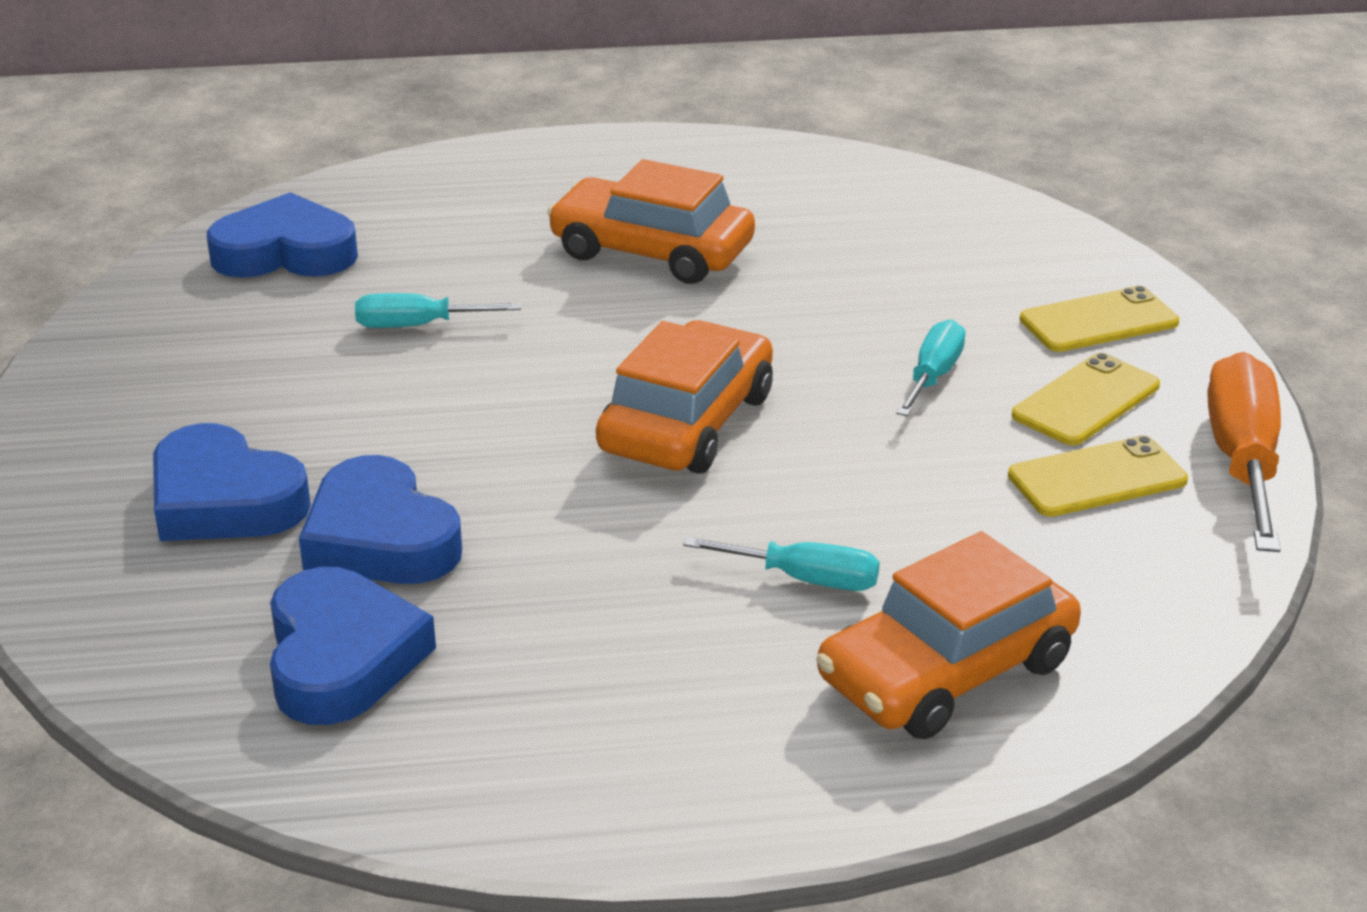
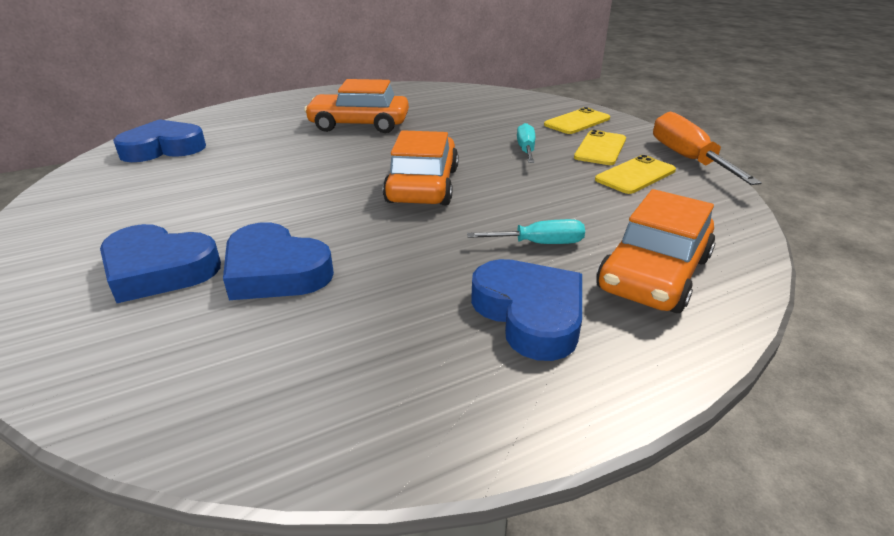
camera: 20 degrees left, 0 degrees up
(342, 658) = (279, 351): blue heart -> blue heart (530, 314)
(417, 326) = (252, 167): turquoise screwdriver -> none

